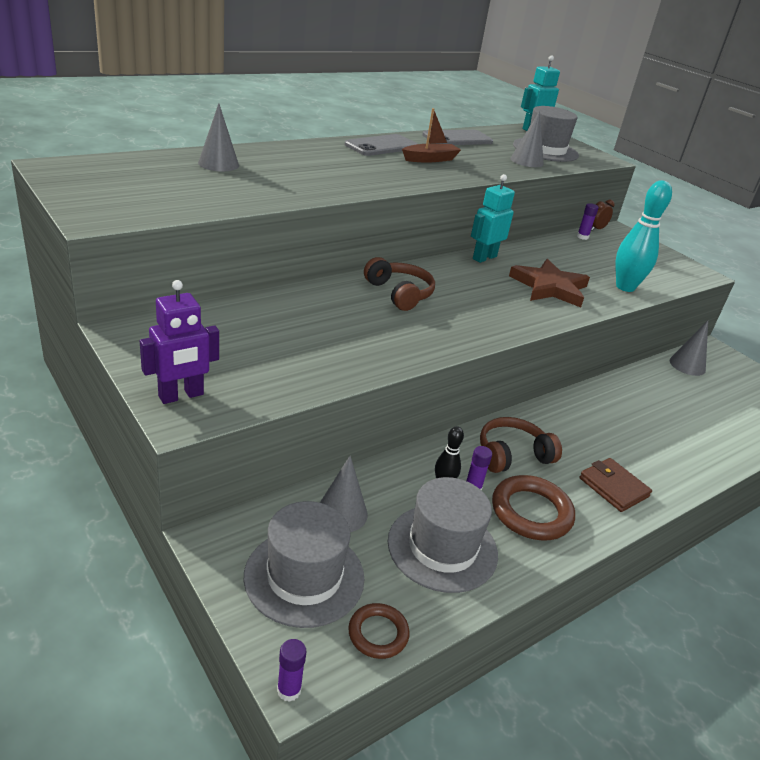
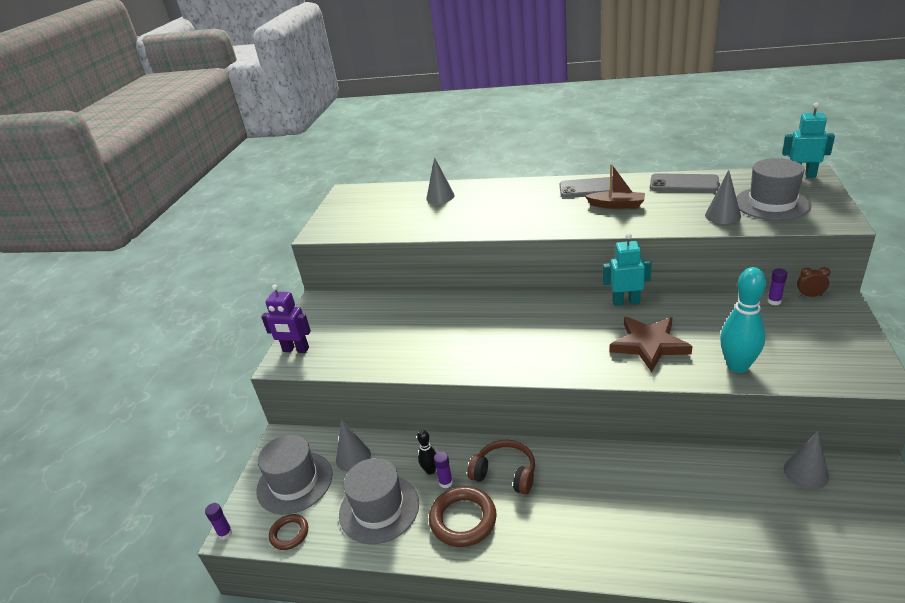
camera: 55 degrees right, 0 degrees up
(399, 293) = (506, 317): brown headphones -> none
(613, 487) = (552, 538): brown wallet -> none

